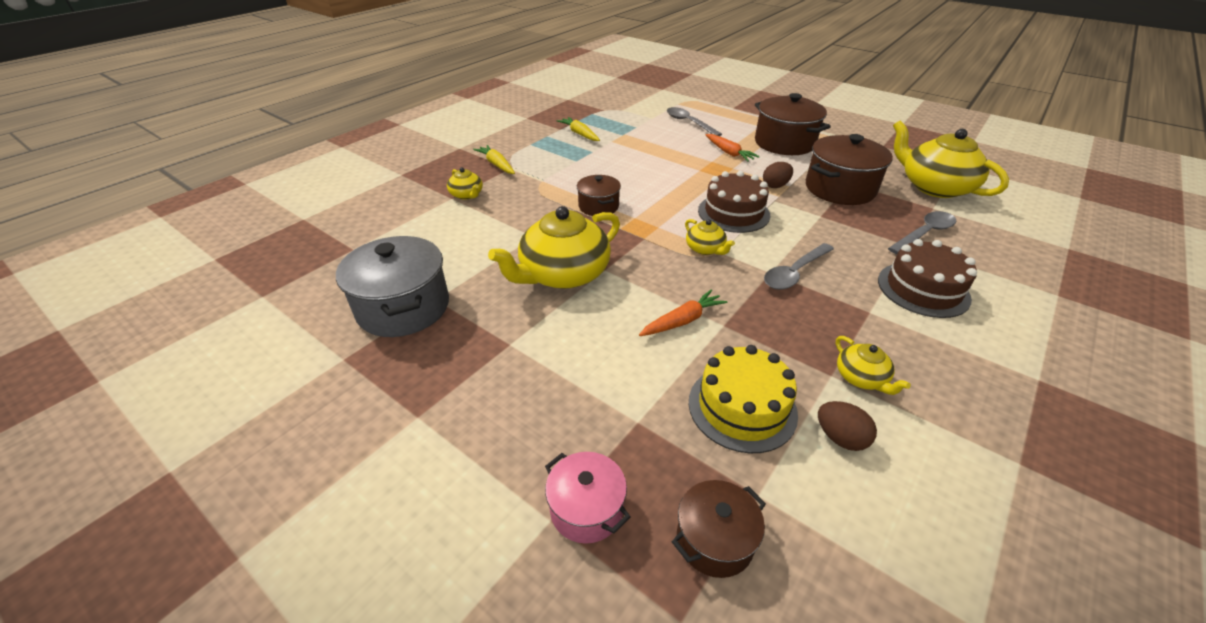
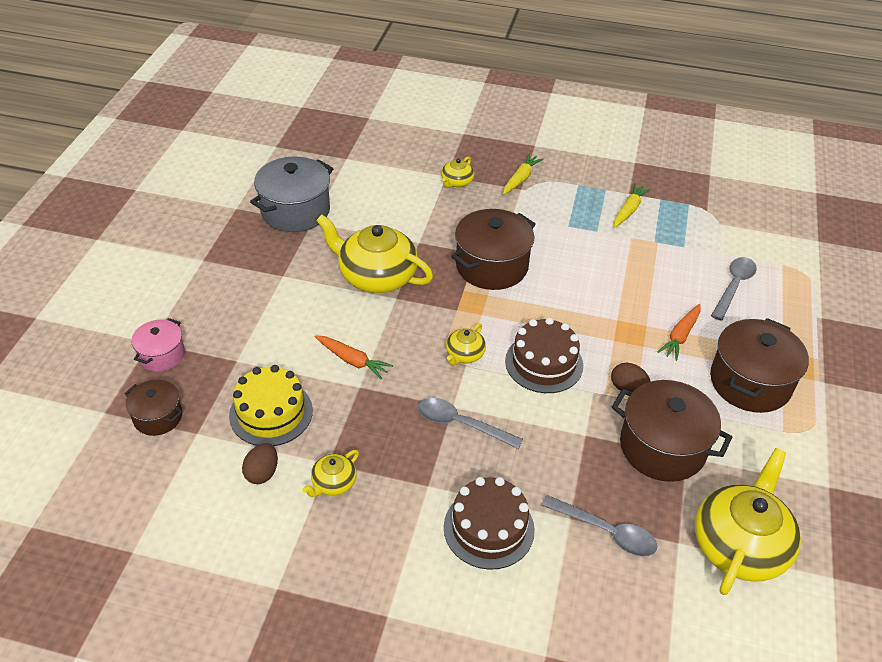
camera: 65 degrees right, 5 degrees up
(598, 206) = (492, 266): brown pot -> brown pot, size x1.77

